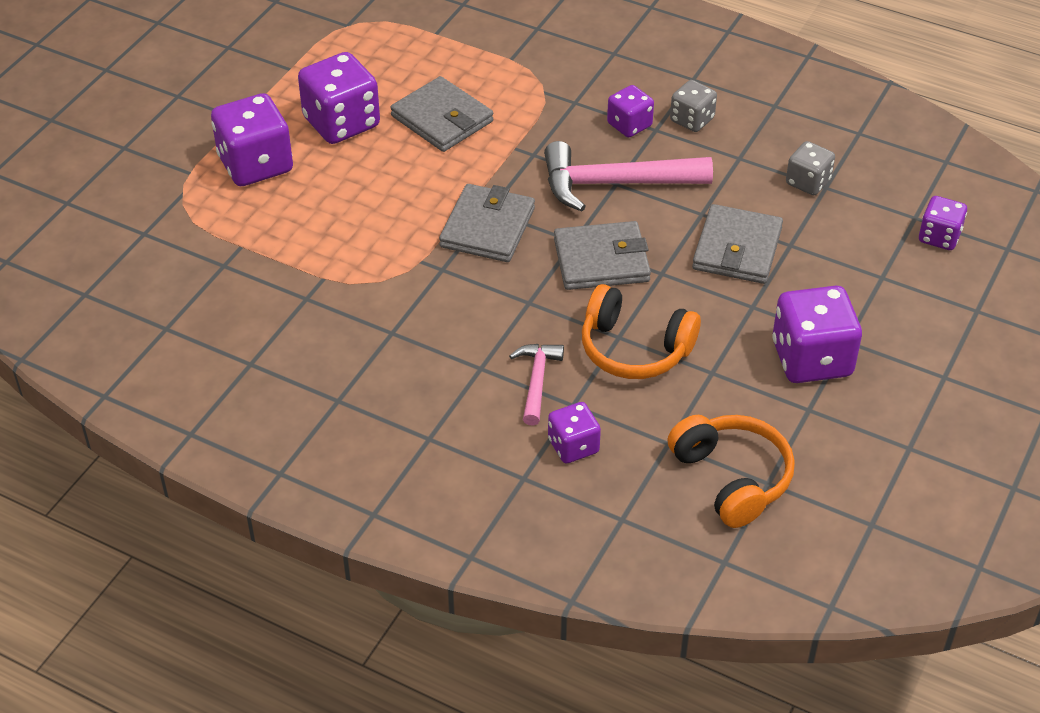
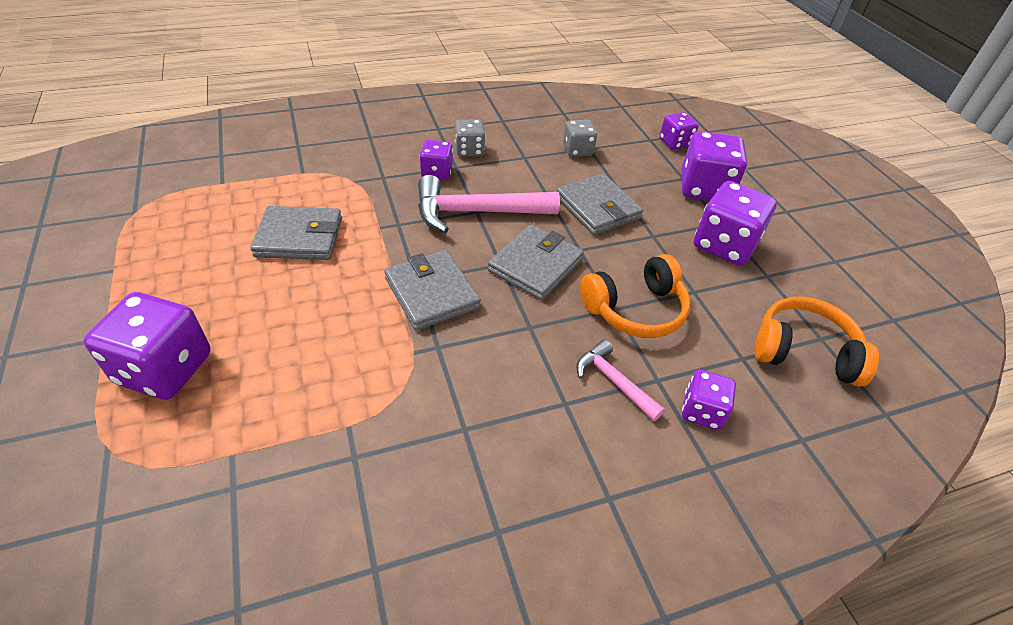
camera: 50 degrees left, 0 degrees up
(341, 122) = (214, 286): purple dice -> purple dice (704, 189)
(614, 184) = (476, 212): pink hammer -> pink hammer turned 45 degrees clockwise

